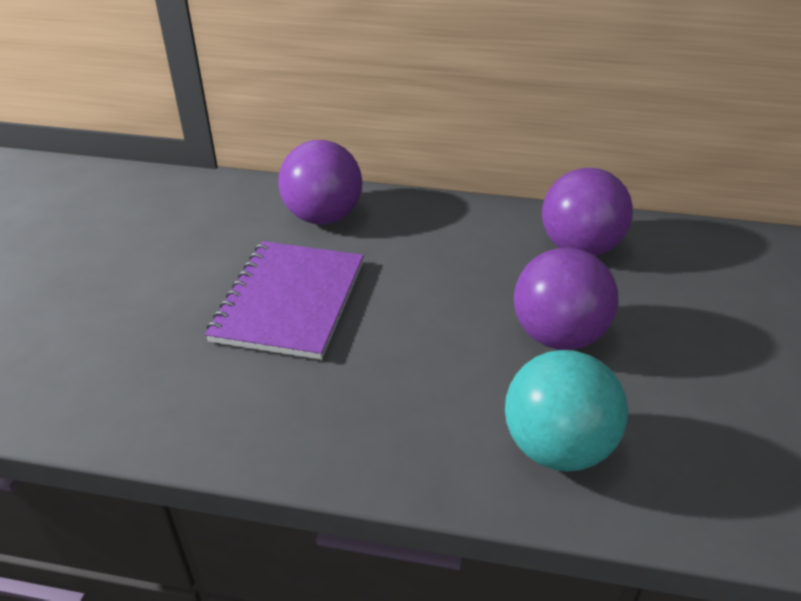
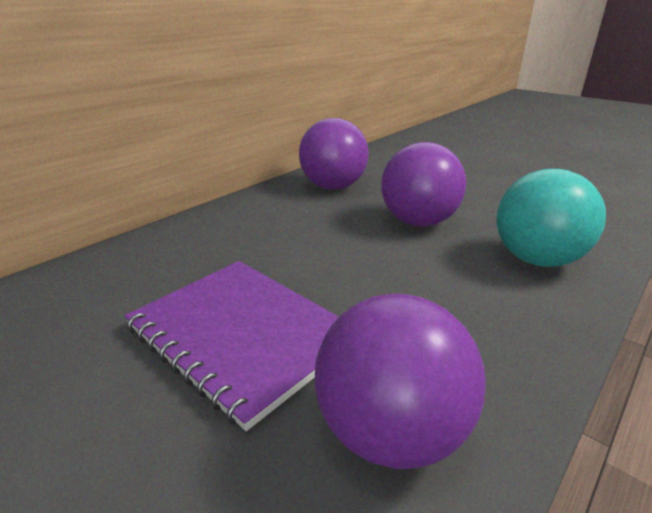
camera: 60 degrees left, 10 degrees down
(323, 217) = (135, 271): purple ball -> purple ball (391, 432)

